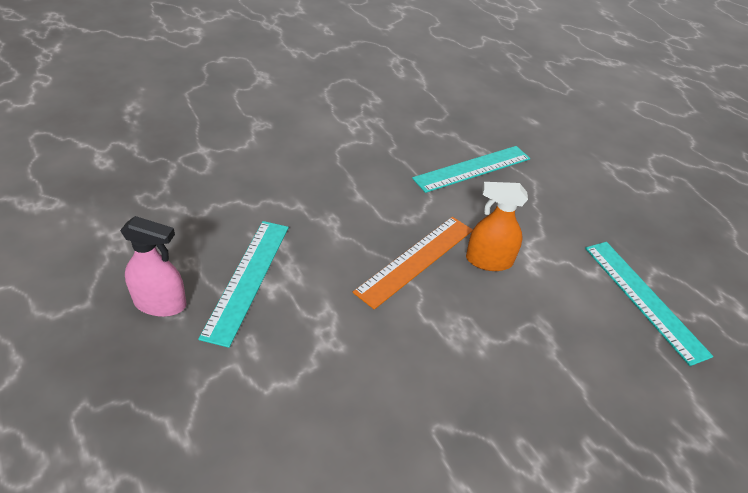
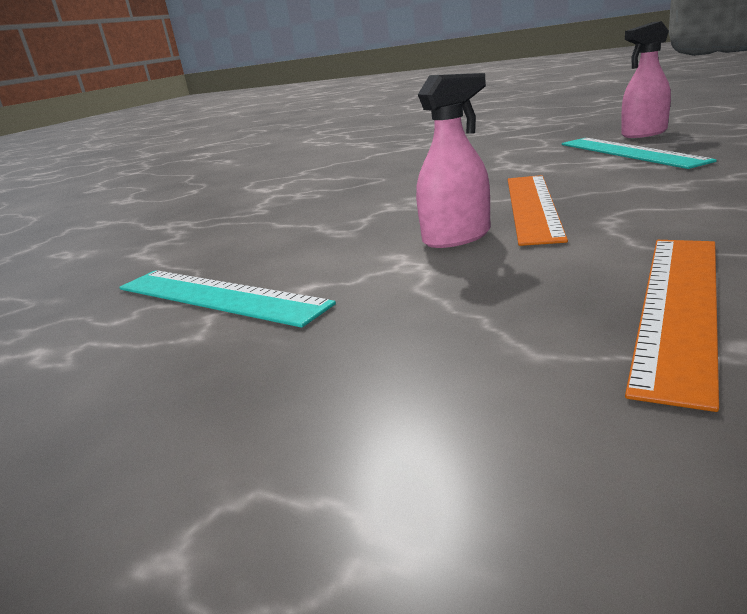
camera: 155 degrees right, 20 degrees down
(472, 168) = (680, 306): turquoise ruler -> orange ruler
(488, 260) = (457, 237): orange spray bottle -> pink spray bottle

